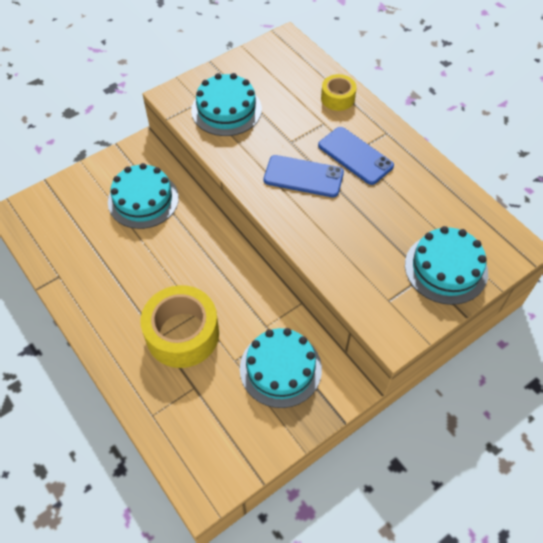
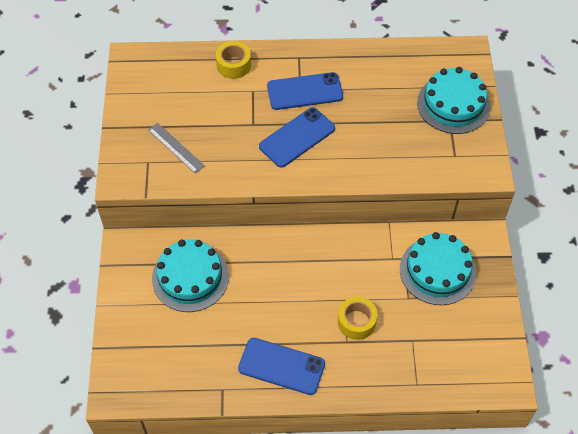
camera: 55 degrees left, 0 degrees up
(104, 304) = (281, 366): none -> blue phone
(182, 334) = (356, 322): yellow tape -> yellow tape, size x0.53
(226, 110) = (176, 148): turquoise cake -> grey ruler

